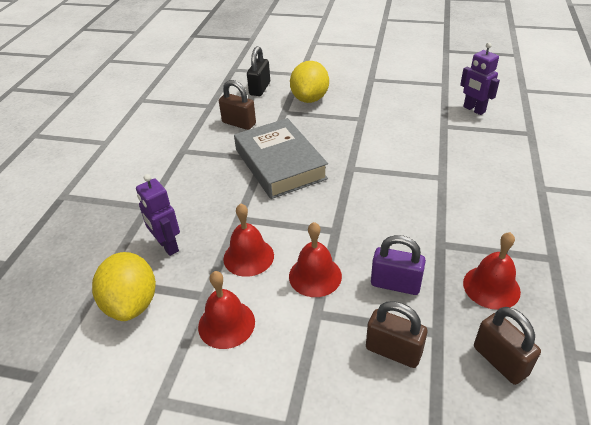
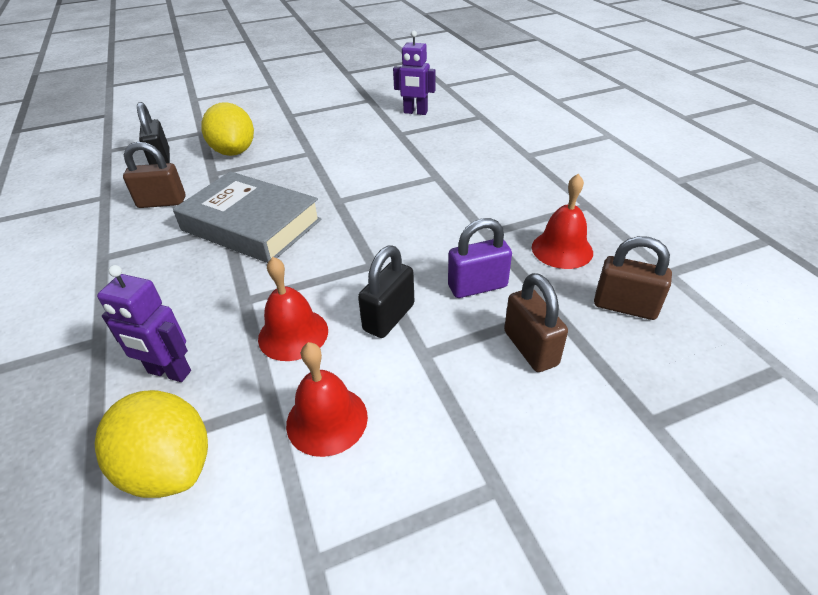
camera: 35 degrees left, 0 degrees up
(315, 276) = (389, 317): red bell -> black padlock
(393, 351) = (530, 348): brown padlock -> brown padlock turned 75 degrees clockwise

